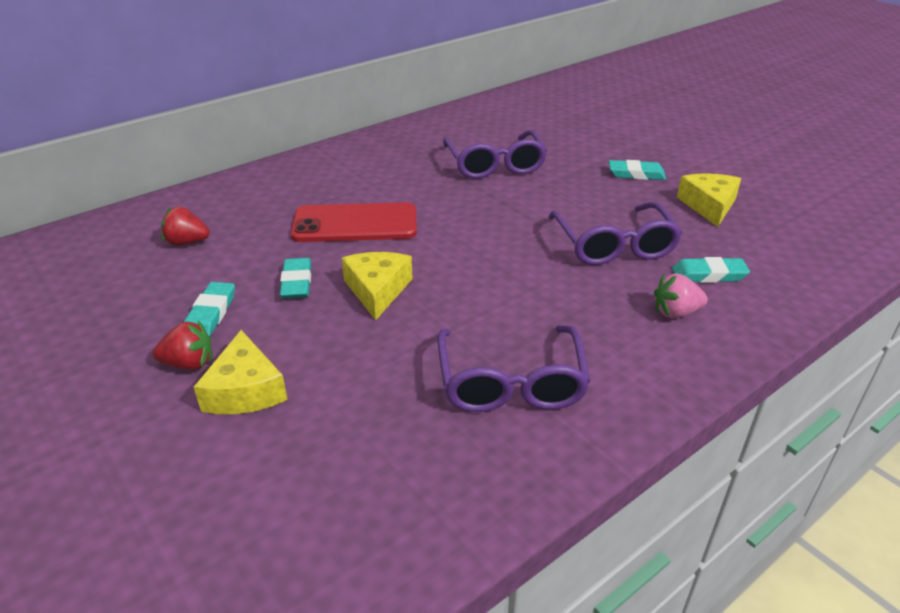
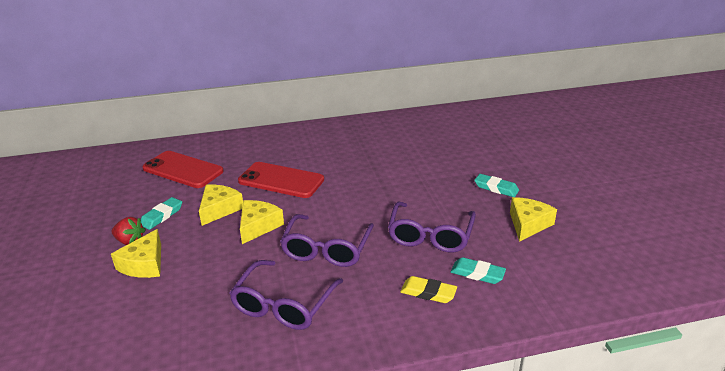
camera: 25 degrees right, 5 degrees down
(187, 242) = (183, 170): red strawberry -> red phone
(297, 282) = (219, 209): turquoise eraser -> yellow cheese
(495, 165) = (402, 160): purple glasses -> purple glasses (327, 249)
(675, 312) = (428, 292): pink strawberry -> yellow eraser

